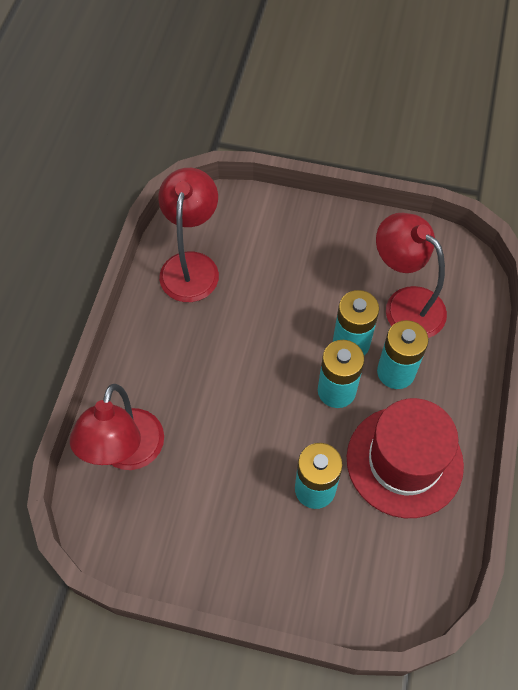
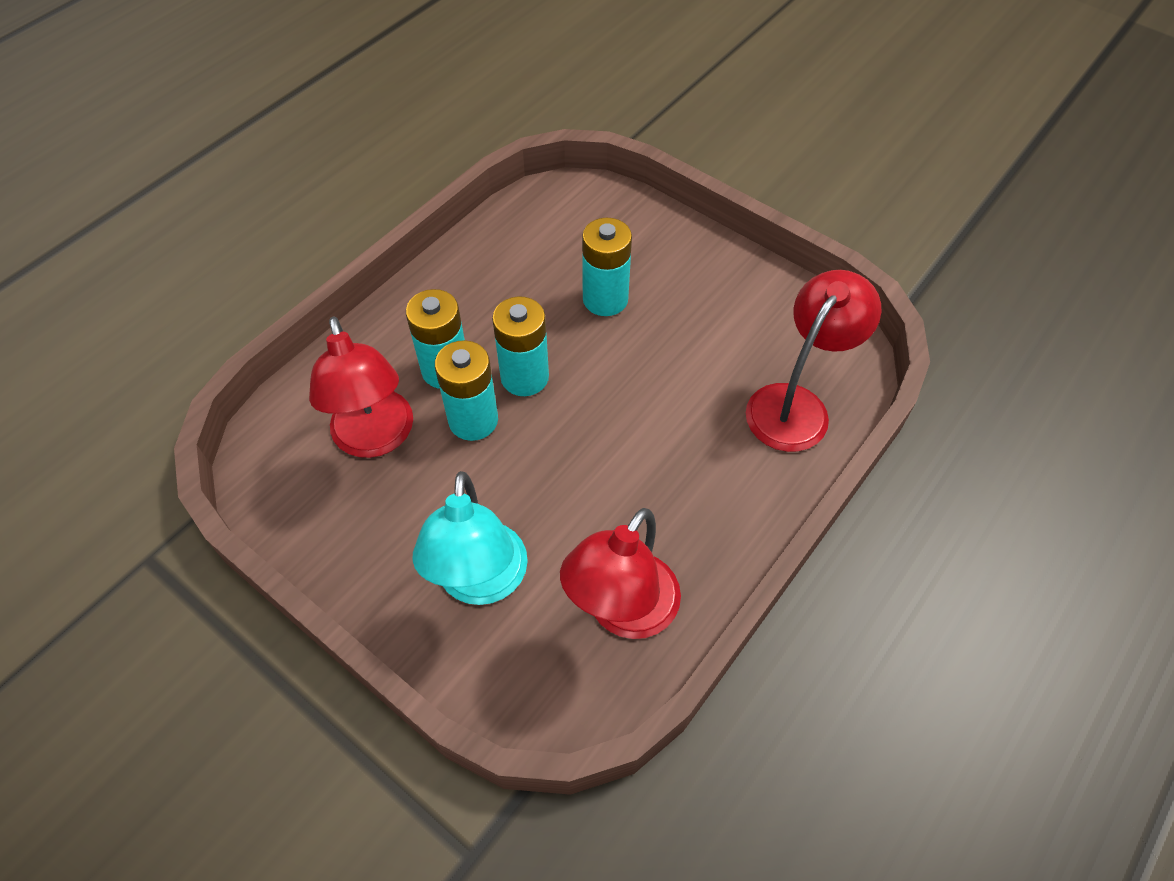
camera: 155 degrees left, 5 degrees down
(281, 249) = (481, 582): none -> turquoise lamp
(404, 461) = (499, 289): red hat -> none

